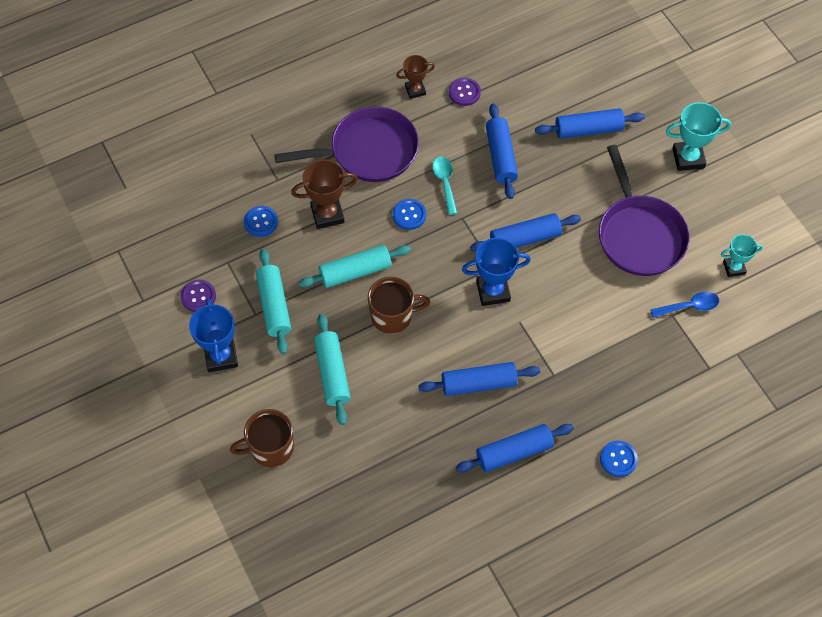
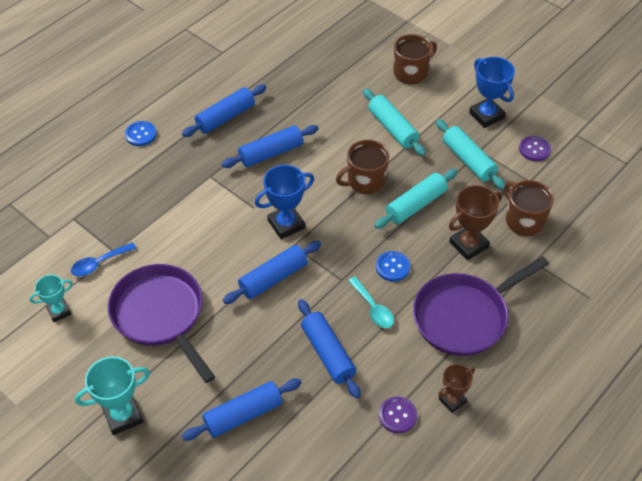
camera: 160 degrees right, 10 degrees down
(261, 222) = (523, 220): blue button -> brown mug

